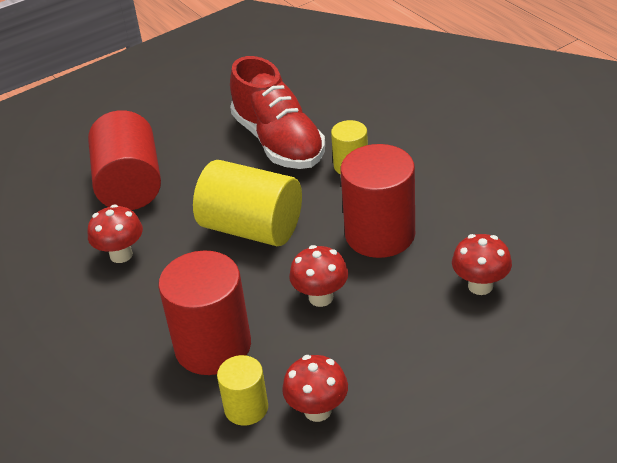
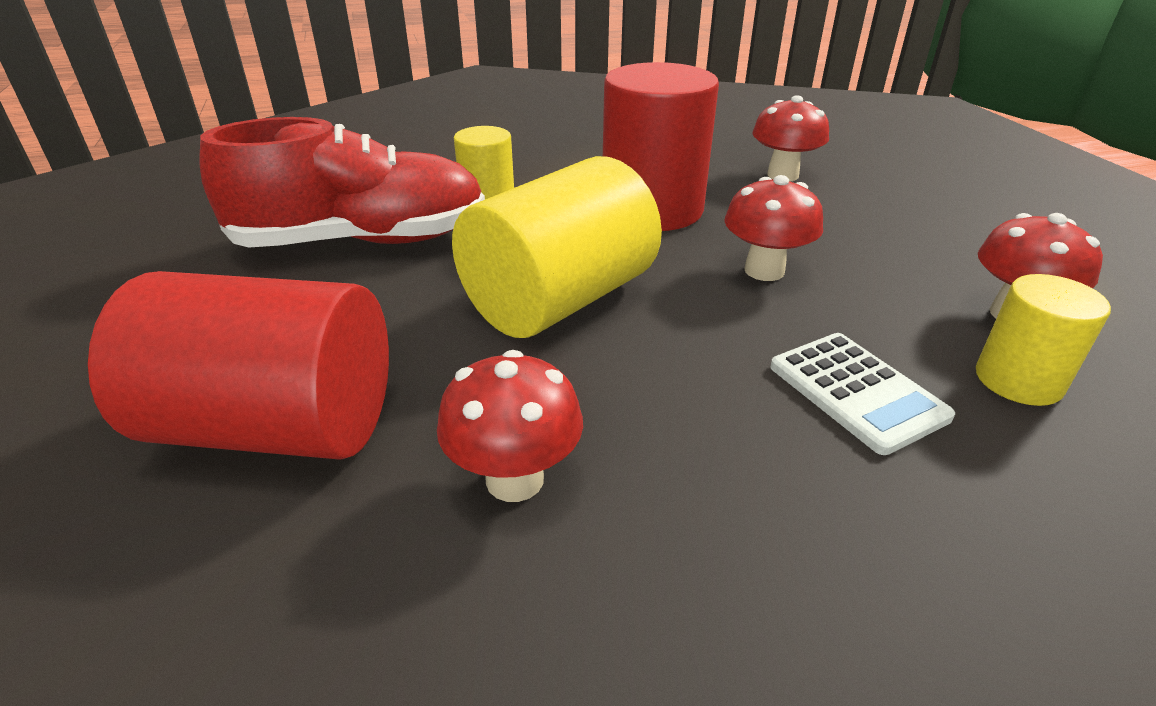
camera: 75 degrees left, 5 degrees down
(213, 346) = (857, 391): red cylinder -> white calculator

